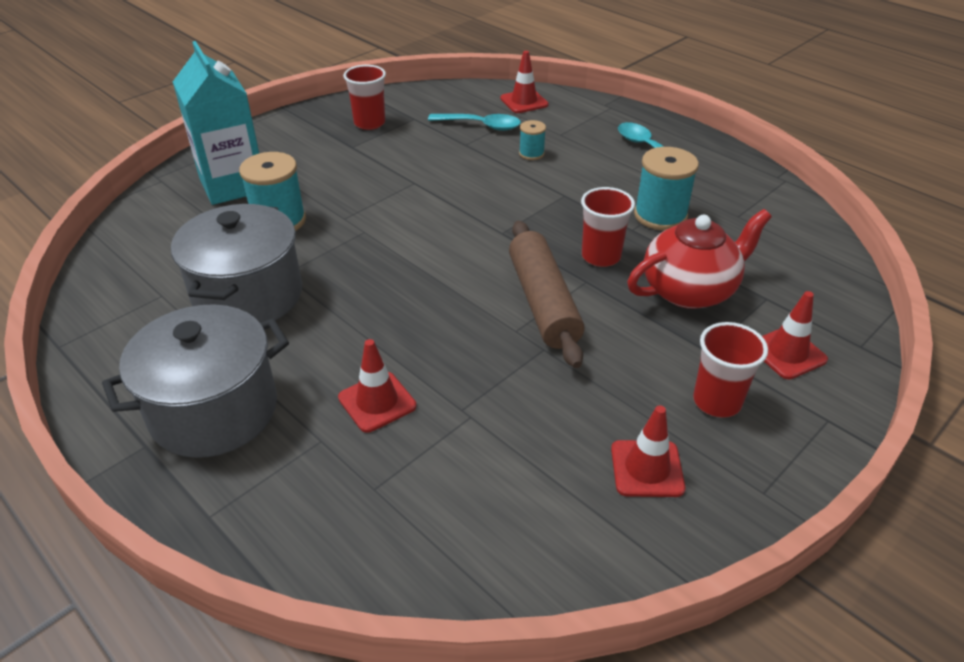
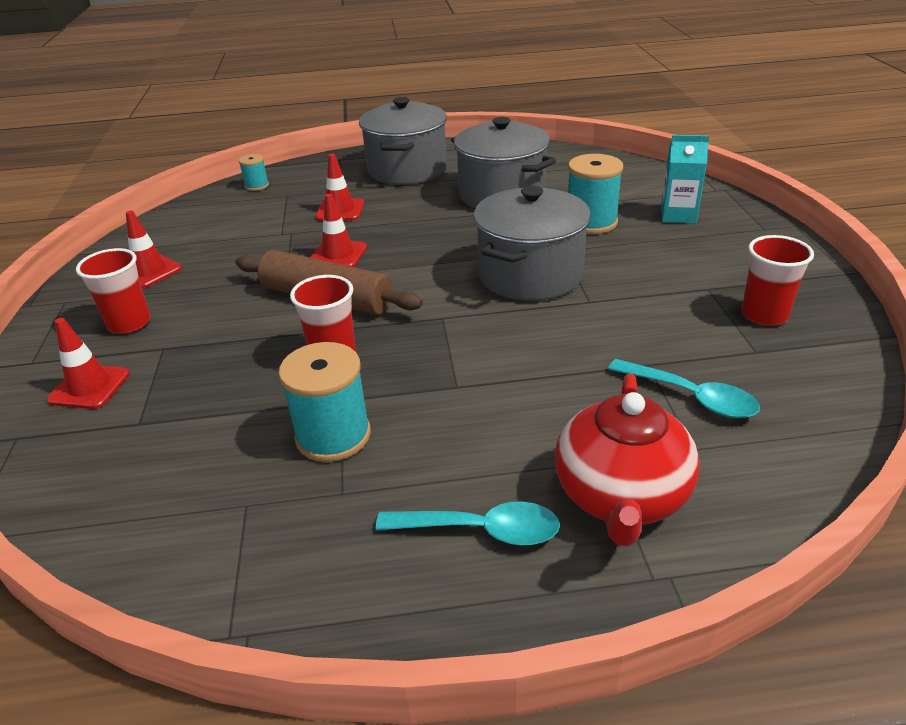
camera: 130 degrees right, 5 degrees down
(233, 185) = (678, 215): turquoise carton -> turquoise carton, size x0.59
(401, 218) = (530, 275): none -> grey pot
(481, 126) = (691, 397): turquoise spoon -> turquoise spoon turned 105 degrees counterclockwise
(524, 101) = (747, 476): red traffic cone -> red traffic cone (338, 255)
(531, 153) = (573, 405): turquoise spool -> turquoise spool (257, 186)
(690, 290) = (220, 381): red teapot -> red teapot (621, 496)

